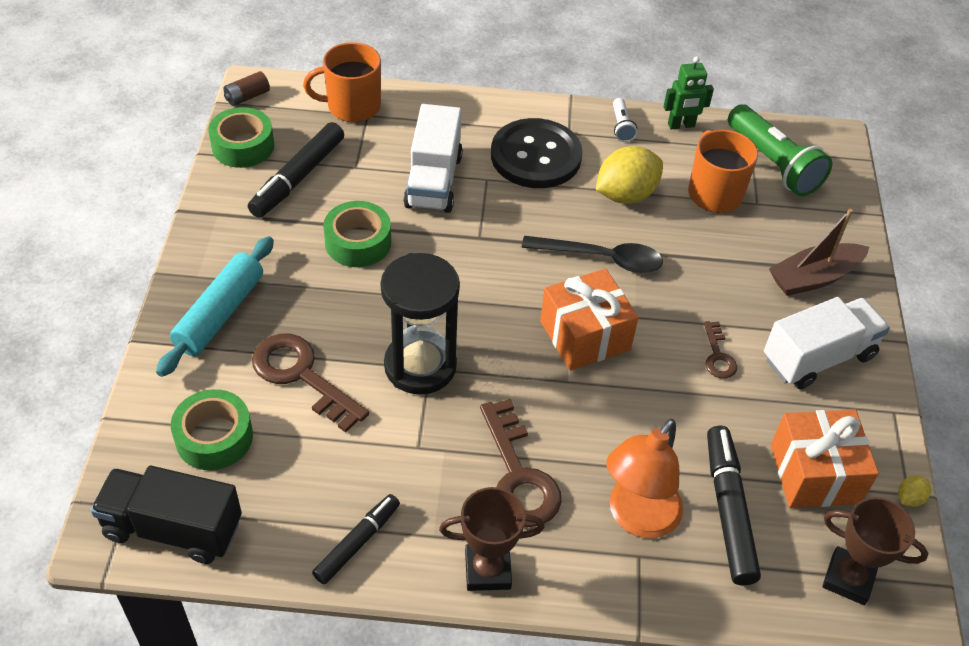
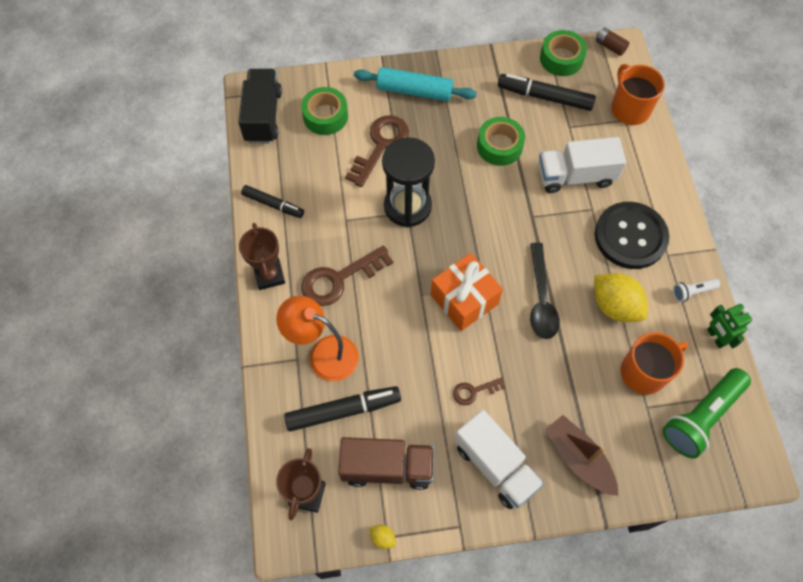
camera: 80 degrees right, 15 degrees up
(815, 474) = (387, 467): orange gift -> brown truck

